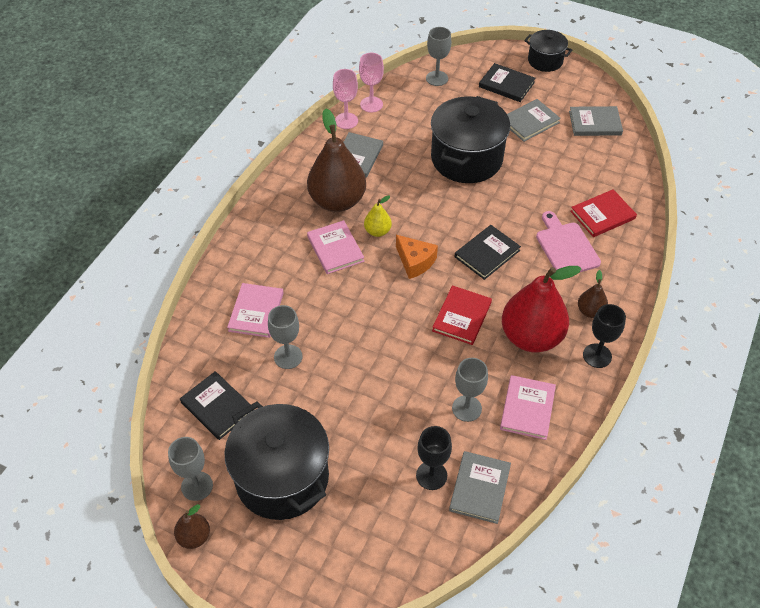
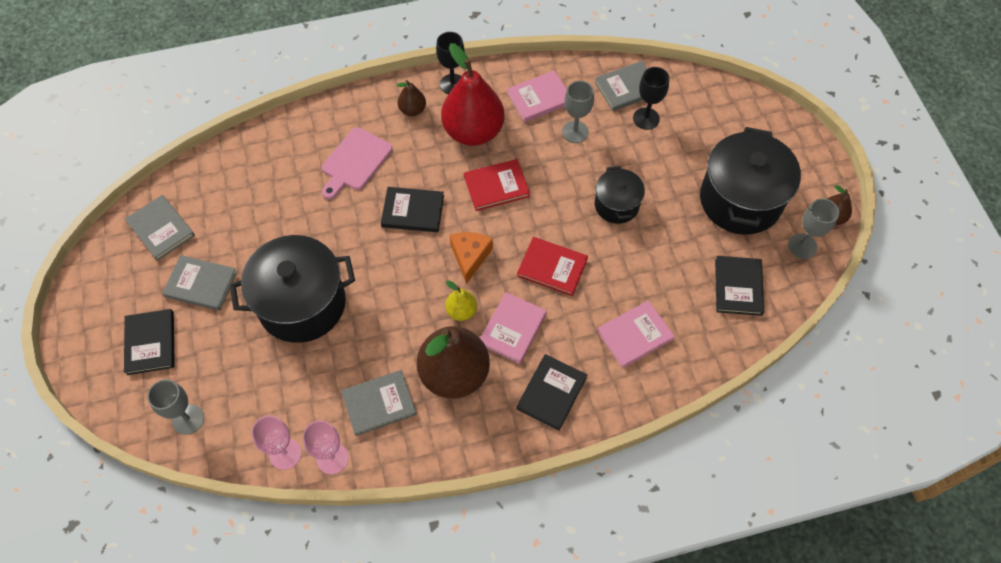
camera: 130 degrees left, 10 degrees up
(270, 239) = (551, 393): none -> black book
(288, 357) = (650, 275): grey goblet -> none
(545, 61) = (78, 332): black pot -> black pot (616, 205)
(602, 215) = (293, 157): red book -> red book (552, 267)

